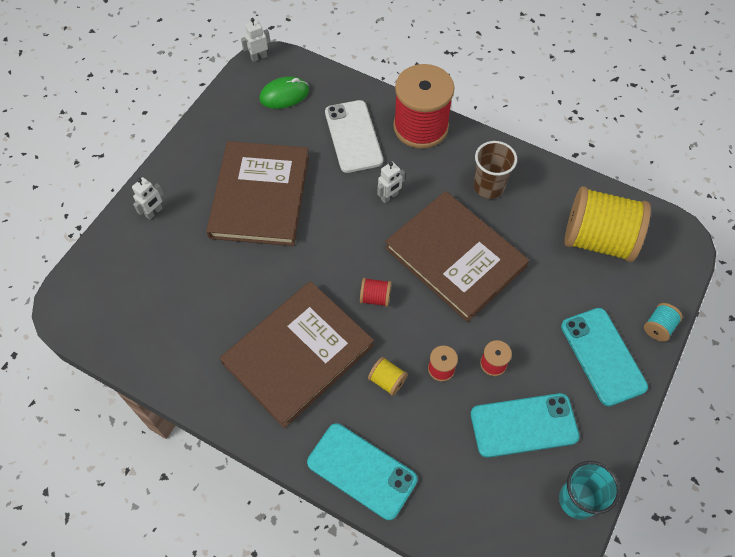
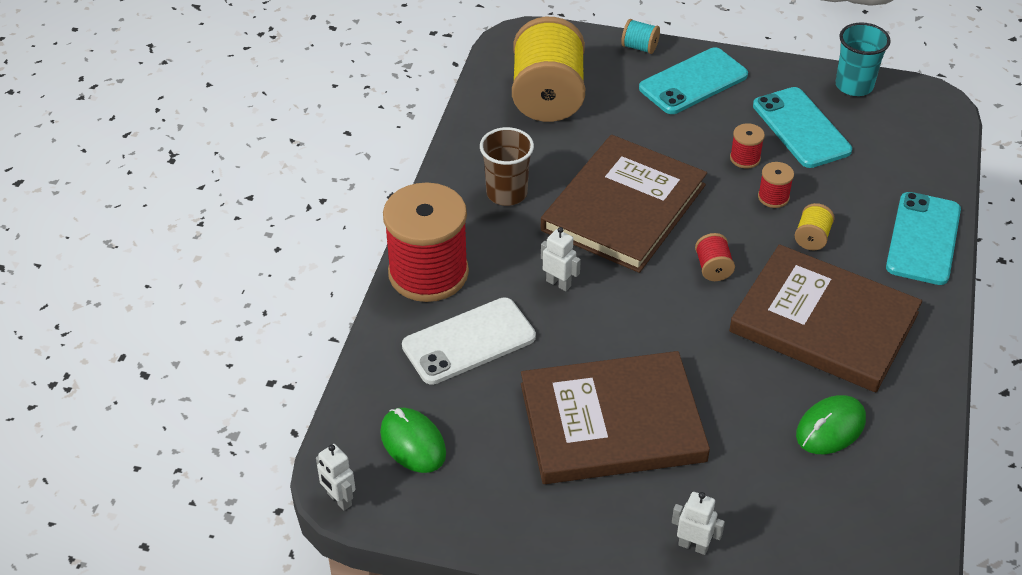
camera: 105 degrees left, 15 degrees down
(205, 321) = (830, 428): none -> green mouse

